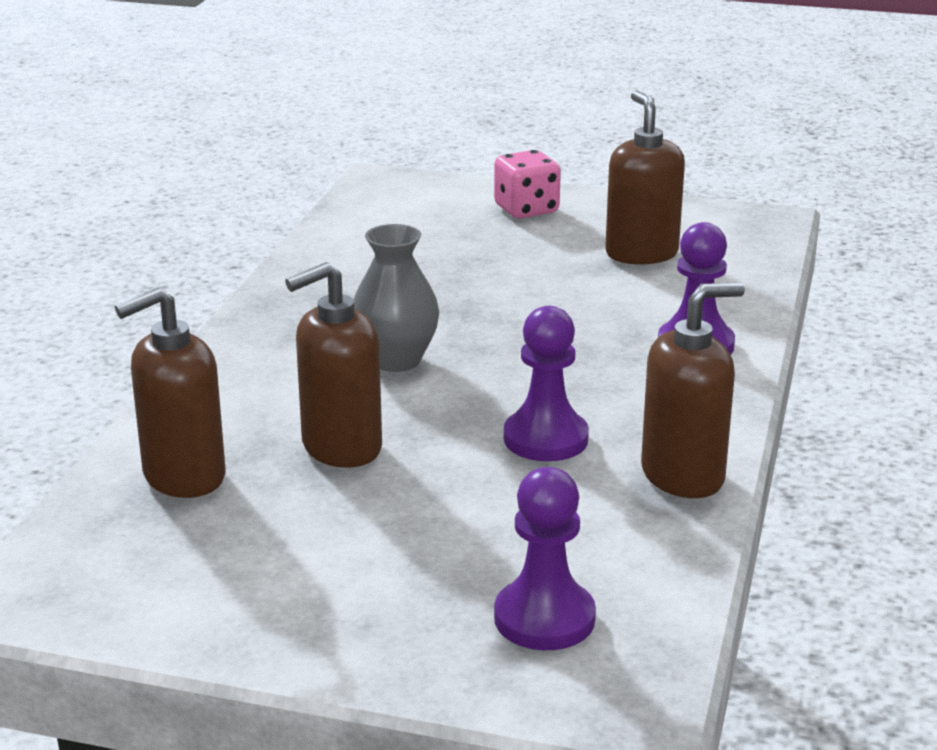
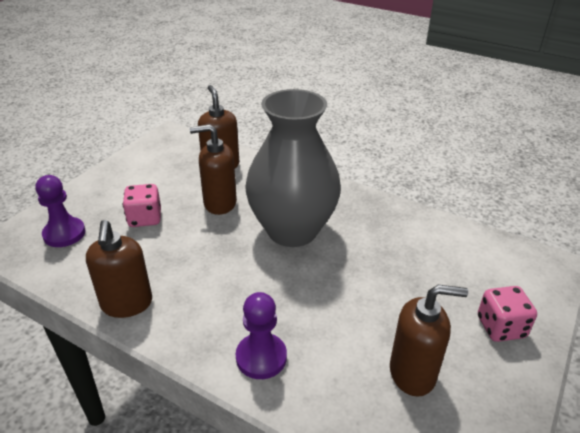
camera: 105 degrees right, 10 degrees up
(341, 447) = (219, 203): brown soap dispenser -> brown soap dispenser turned 75 degrees counterclockwise
(396, 360) = (292, 230): grey vase -> grey vase, size x2.01
(435, 525) = (145, 218): none -> pink dice
(545, 439) = (190, 264): purple pawn -> none

